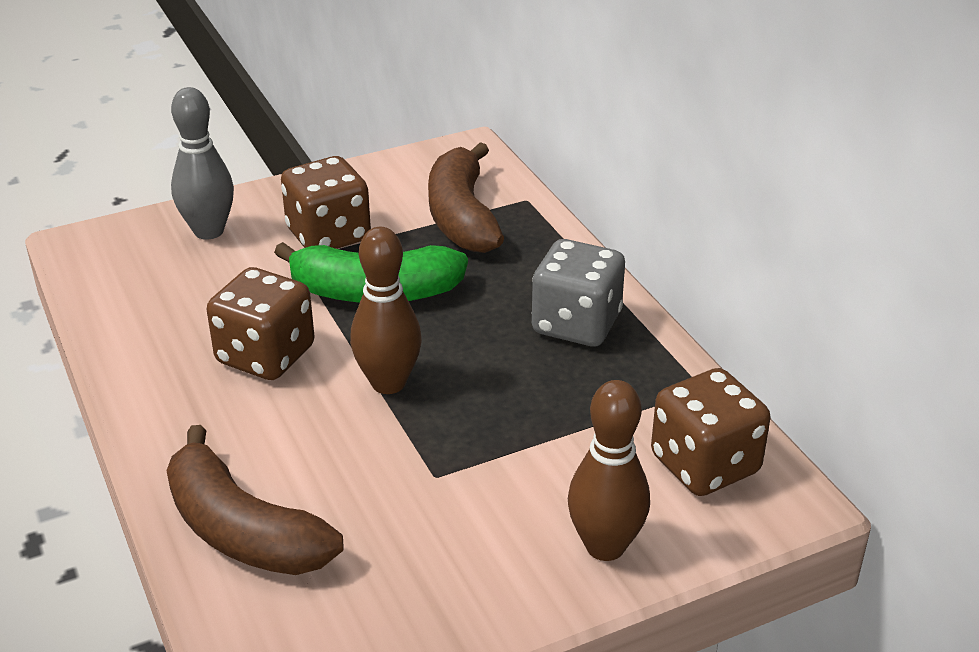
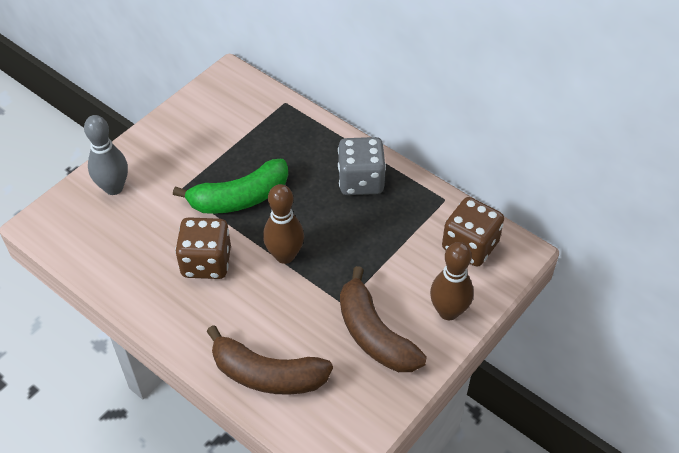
camera: 25 degrees left, 15 degrees up
(328, 235) = (187, 166): brown dice -> none
(462, 216) = (256, 127): brown banana -> brown banana (374, 334)

